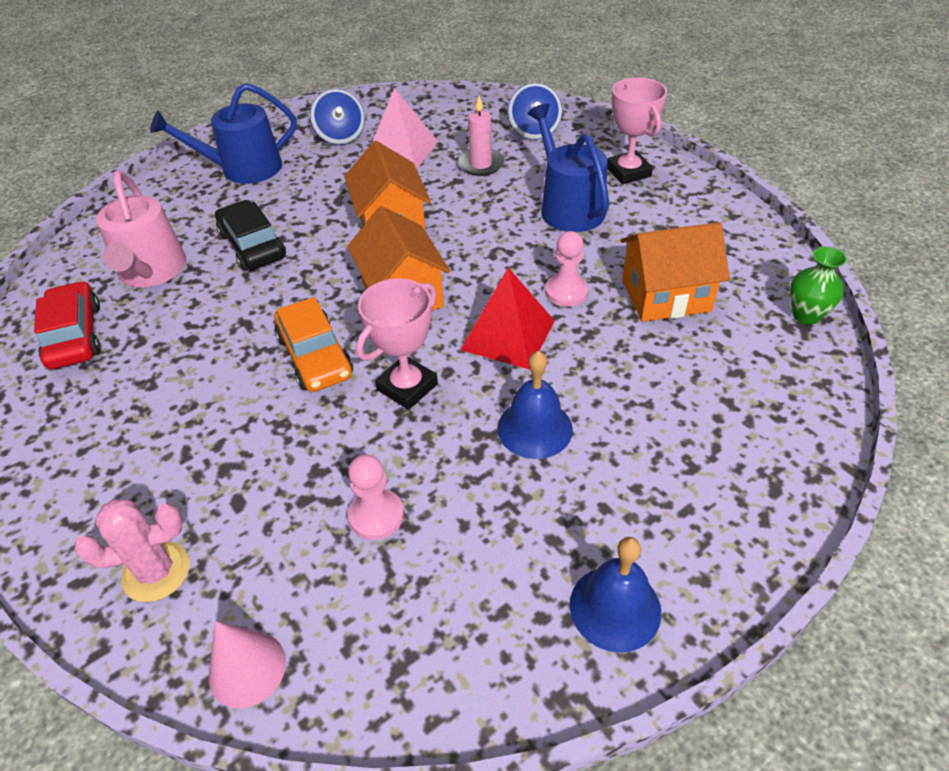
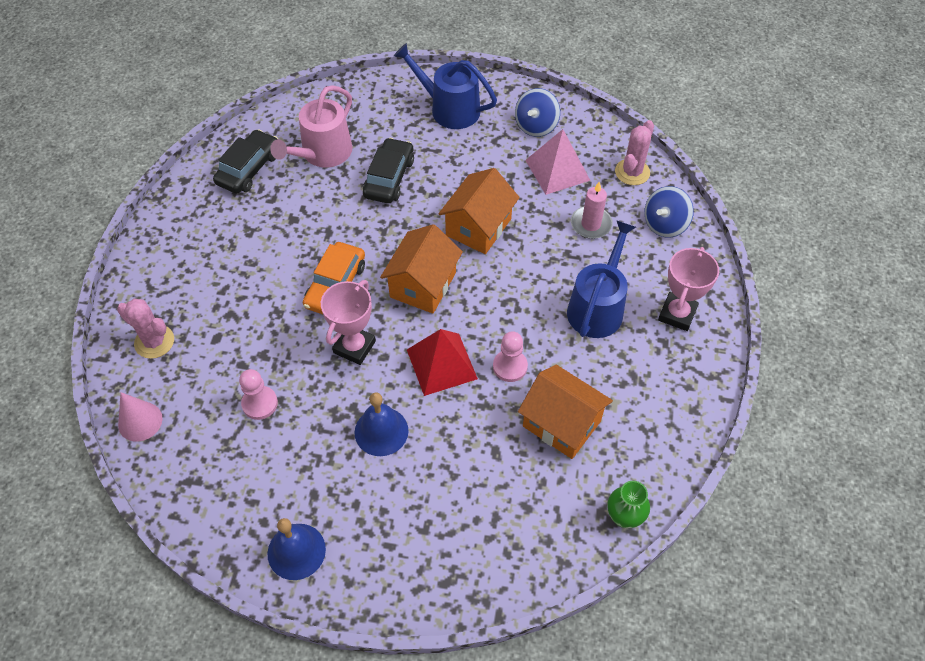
camera: 45 degrees right, 10 degrees up
(75, 335) = (249, 169): red car -> black car
(407, 387) = (354, 347): pink trophy -> pink trophy turned 60 degrees counterclockwise
(462, 118) = (632, 172): none -> pink cactus

